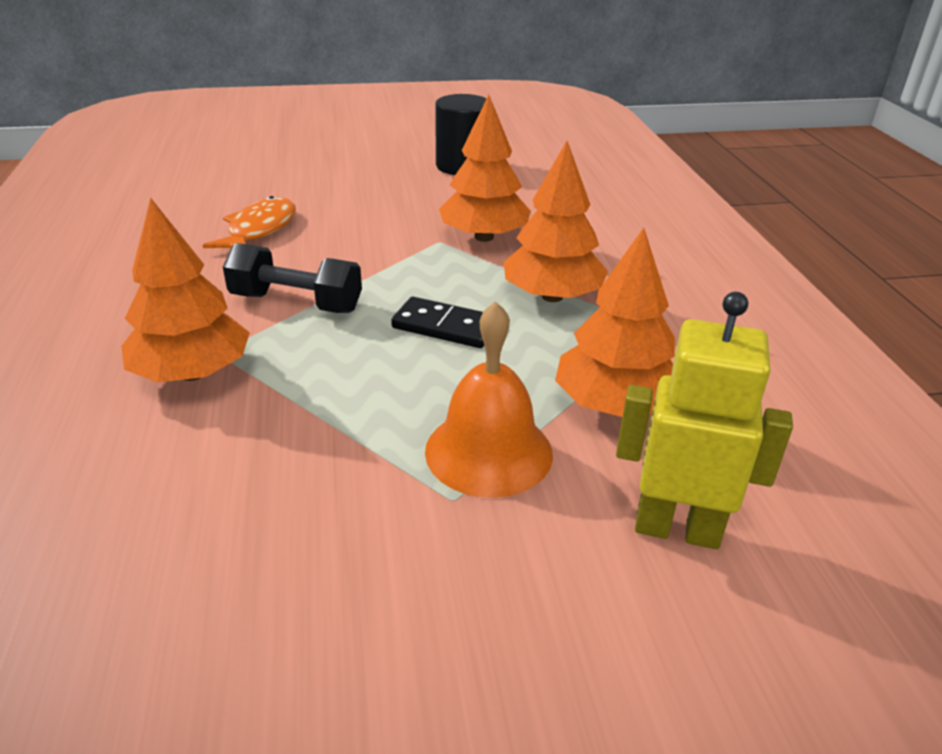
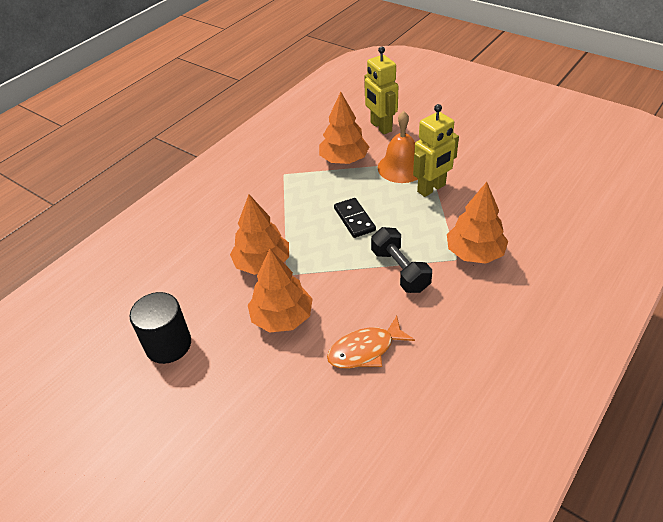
camera: 130 degrees left, 10 degrees up
(375, 440) = (431, 188): none -> yellow robot
(552, 296) = (292, 209): orange tree -> orange tree (282, 317)

